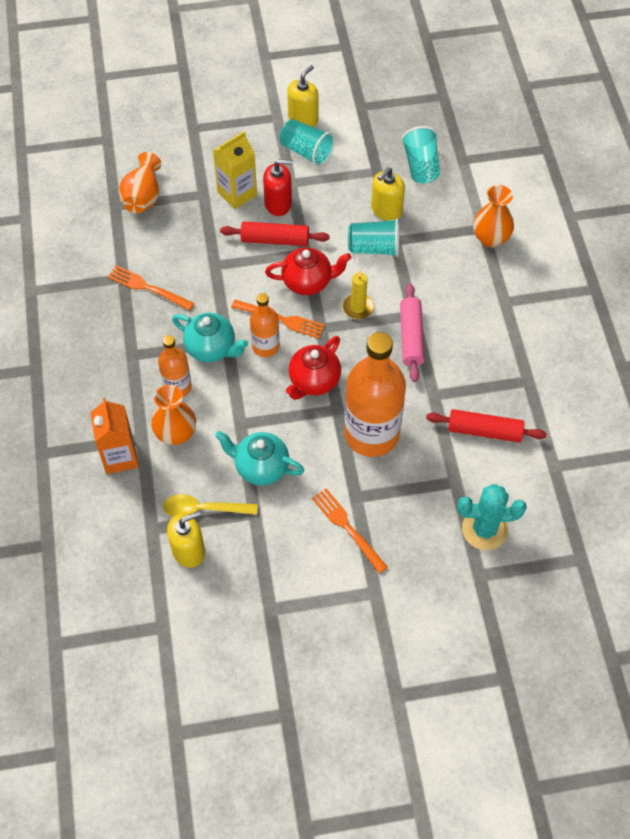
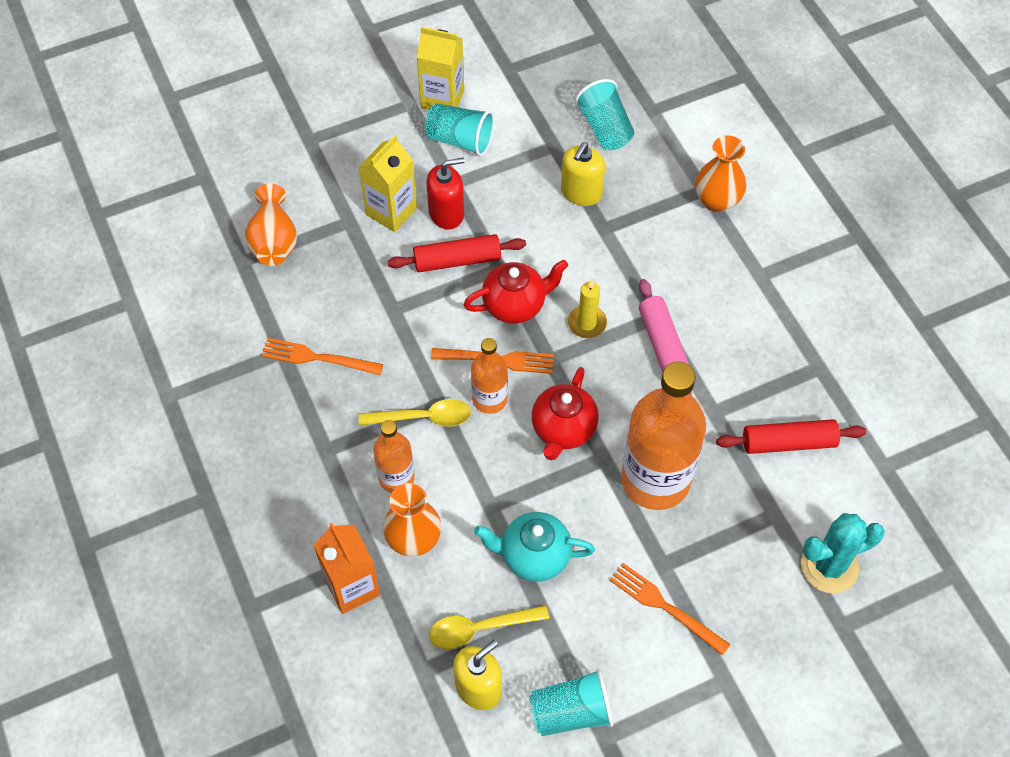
camera: 15 degrees left, 0 degrees up
(211, 348) = (423, 417): turquoise teapot -> yellow spoon
(303, 118) = (442, 99): yellow soap dispenser -> yellow carton
(374, 248) = (582, 243): turquoise cup -> turquoise cup (570, 712)

